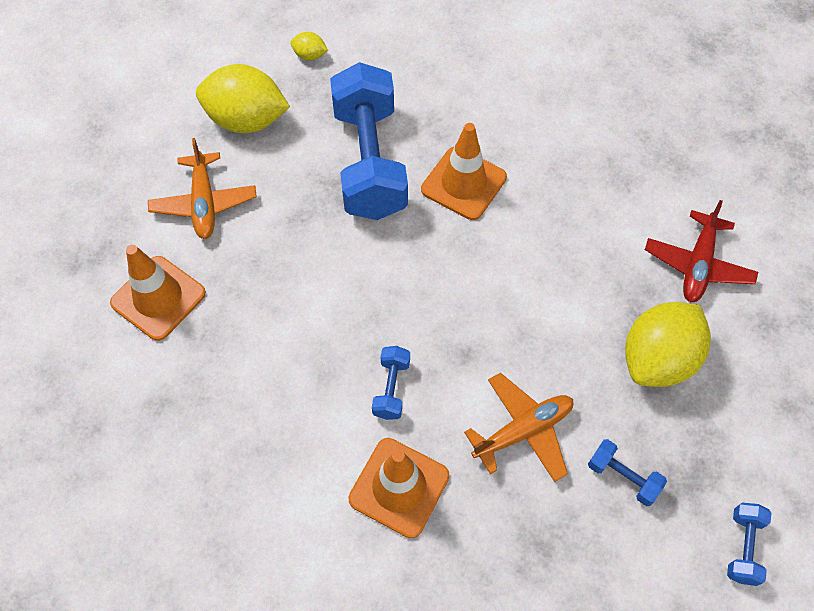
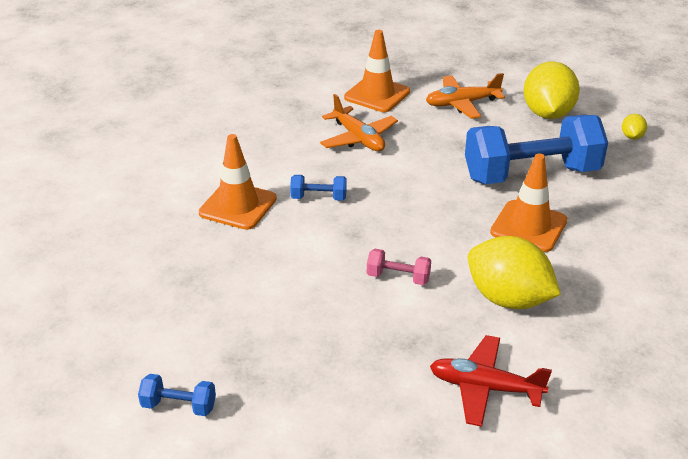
camera: 85 degrees right, 25 degrees down
(523, 431) = (287, 267): orange plane -> orange plane (358, 138)
(543, 317) = (398, 277): none -> pink dumbbell
(623, 477) = (247, 326): blue dumbbell -> none
(657, 359) = (367, 353): yellow lemon -> yellow lemon (508, 299)

